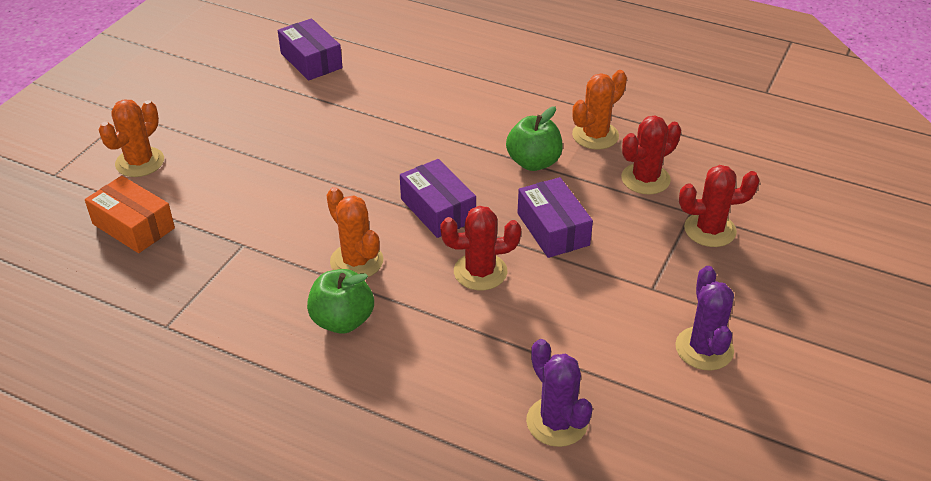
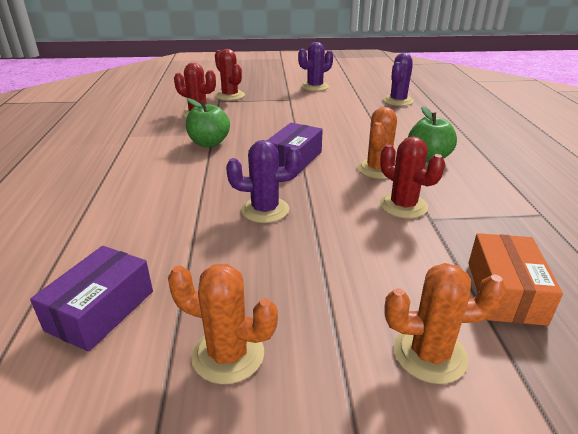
camera: 120 degrees left, 10 degrees down
(355, 155) = (265, 210): none -> purple cactus
(480, 272) = (332, 134): red cactus -> red cactus (403, 206)
(553, 229) = (271, 125): purple box -> none
(595, 135) = (160, 132): orange cactus -> orange cactus (228, 354)

